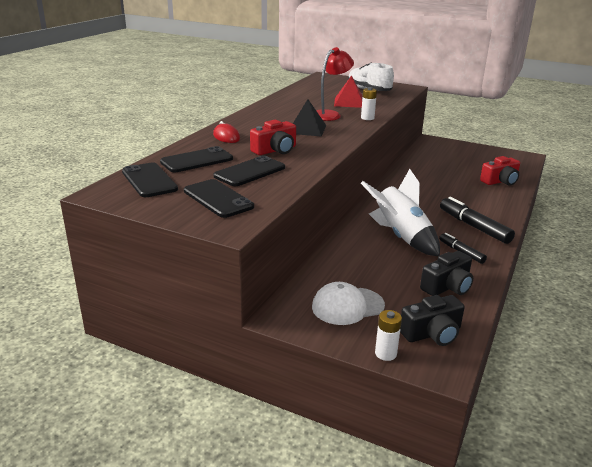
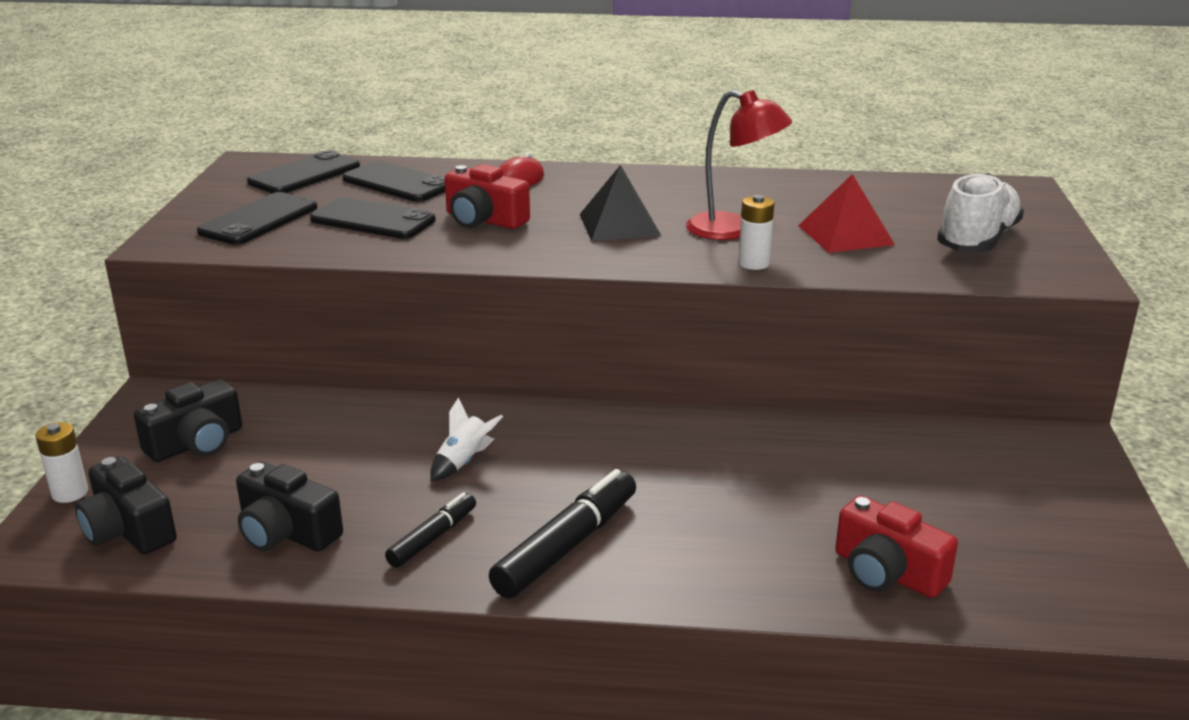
camera: 70 degrees right, 0 degrees up
(347, 306) = (196, 443): white cap -> black camera
(401, 236) = (464, 462): white rocket -> white rocket, size x0.45

